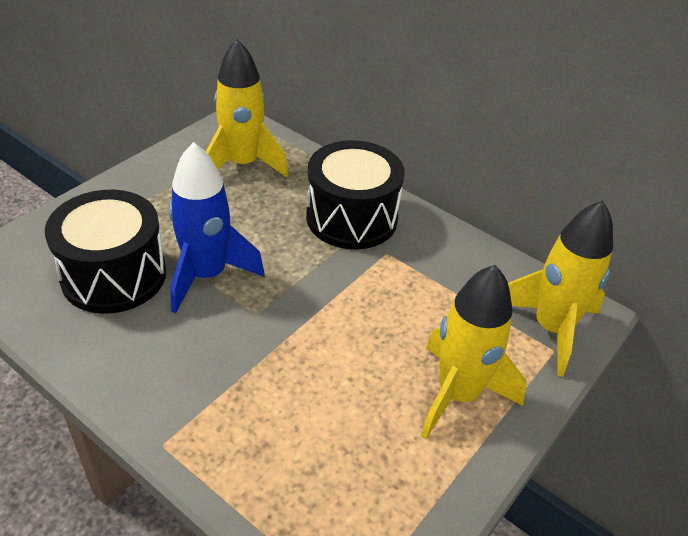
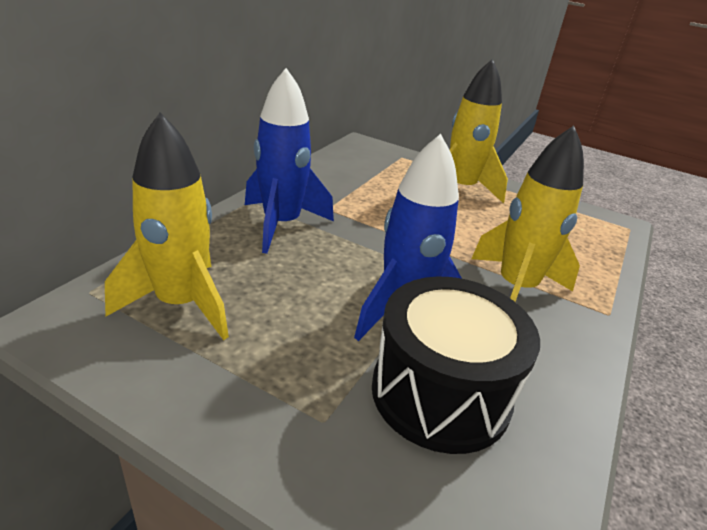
camera: 100 degrees left, 10 degrees down
(351, 218) = (281, 224): black drum -> blue rocket
(551, 329) = (383, 155): yellow rocket -> yellow rocket (516, 288)

